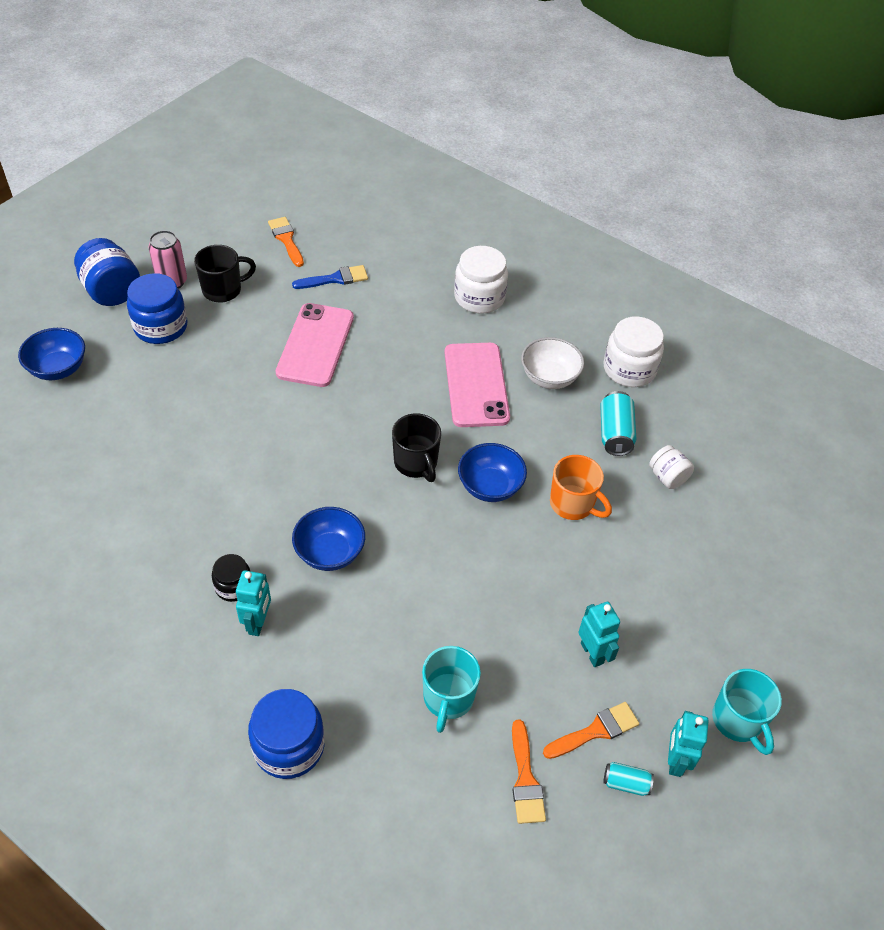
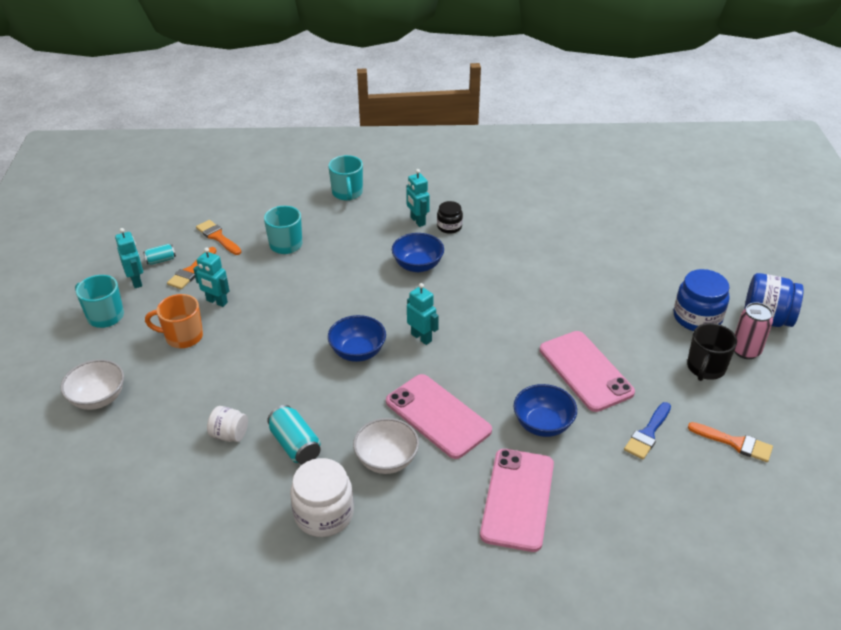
camera: 145 degrees right, 10 degrees down
(58, 369) = (705, 259): blue bowl -> blue bowl (543, 424)
(289, 746) = (347, 193): blue jar -> turquoise mug
(416, 463) = (421, 337): black mug -> turquoise robot
(479, 297) = (517, 499): white jar -> pink phone
(573, 504) = (290, 374): orange mug -> orange mug (183, 337)
(781, 597) = (98, 398): none -> white bowl

